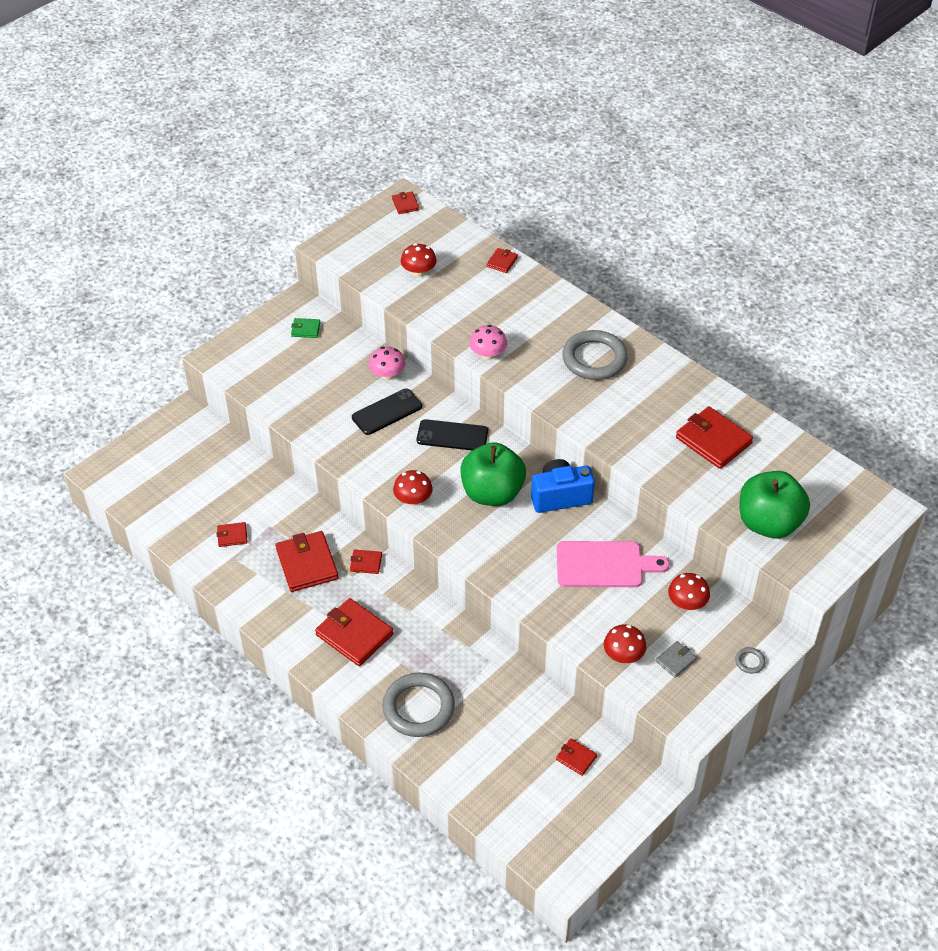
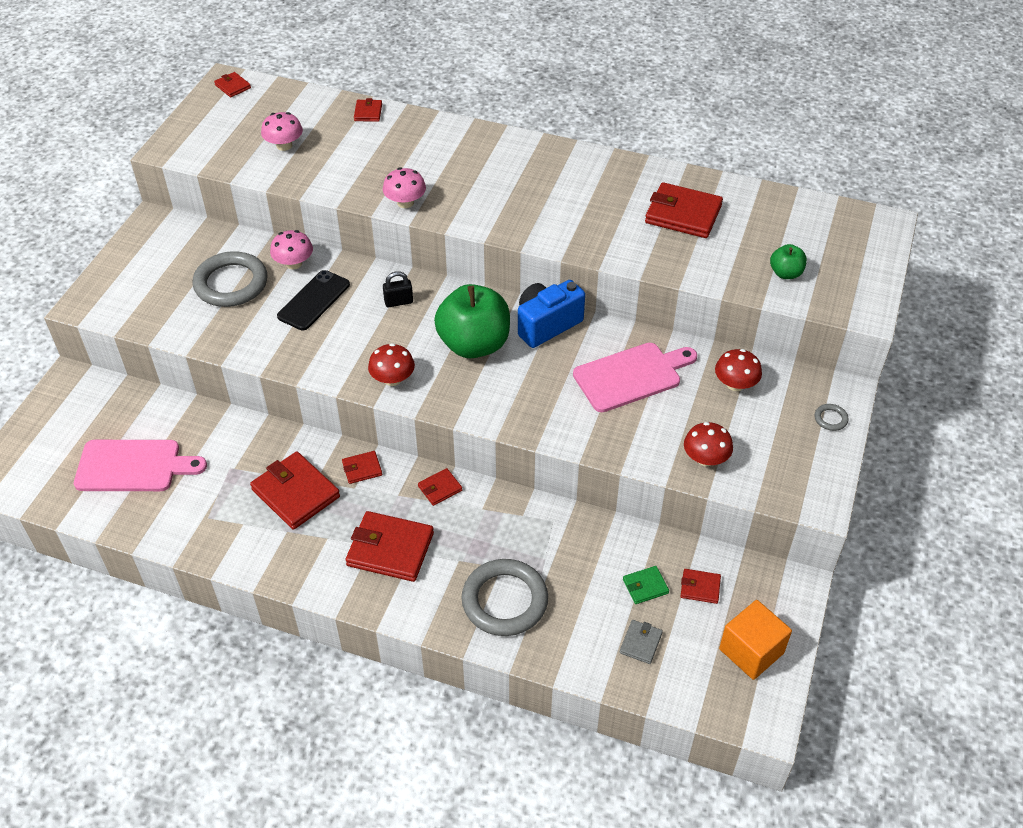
camera: 25 degrees left, 0 degrees up
(201, 498) = (133, 466): none -> pink cutting board
(232, 536) = (192, 493): red wallet -> red wallet (440, 488)
(305, 329) = (177, 246): green wallet -> green wallet (645, 586)
(419, 272) = (284, 145): red mushroom -> pink mushroom
(452, 436) = (398, 302): black phone -> black padlock
(587, 823) = (751, 651): none -> orange cube
(594, 359) = (518, 174): grey ring -> grey ring (231, 283)
(675, 660) = (760, 444): grey wallet -> grey wallet (640, 643)
(768, 523) = (785, 273): green apple -> green apple, size x0.47

